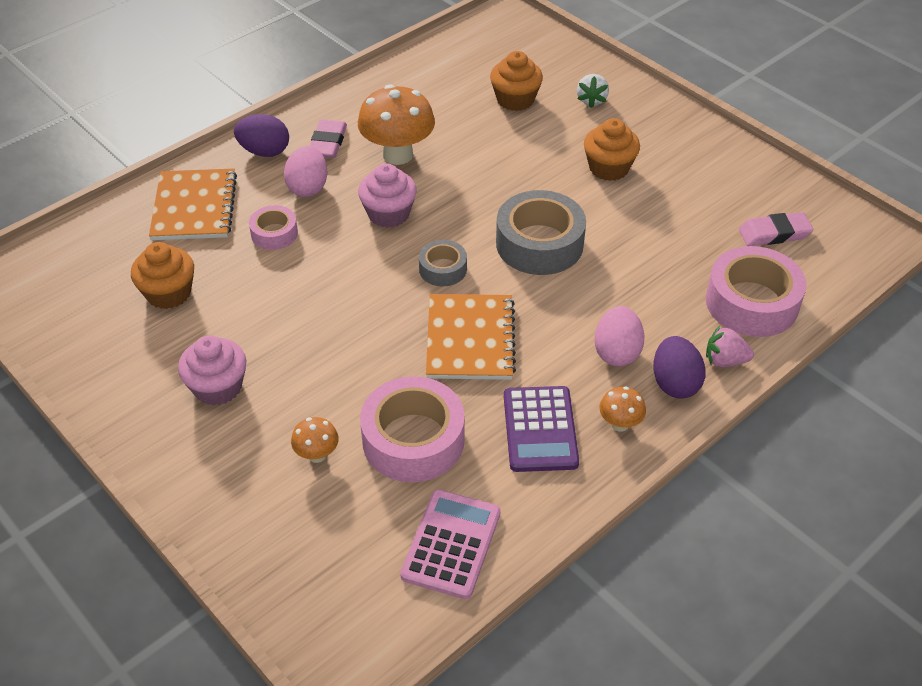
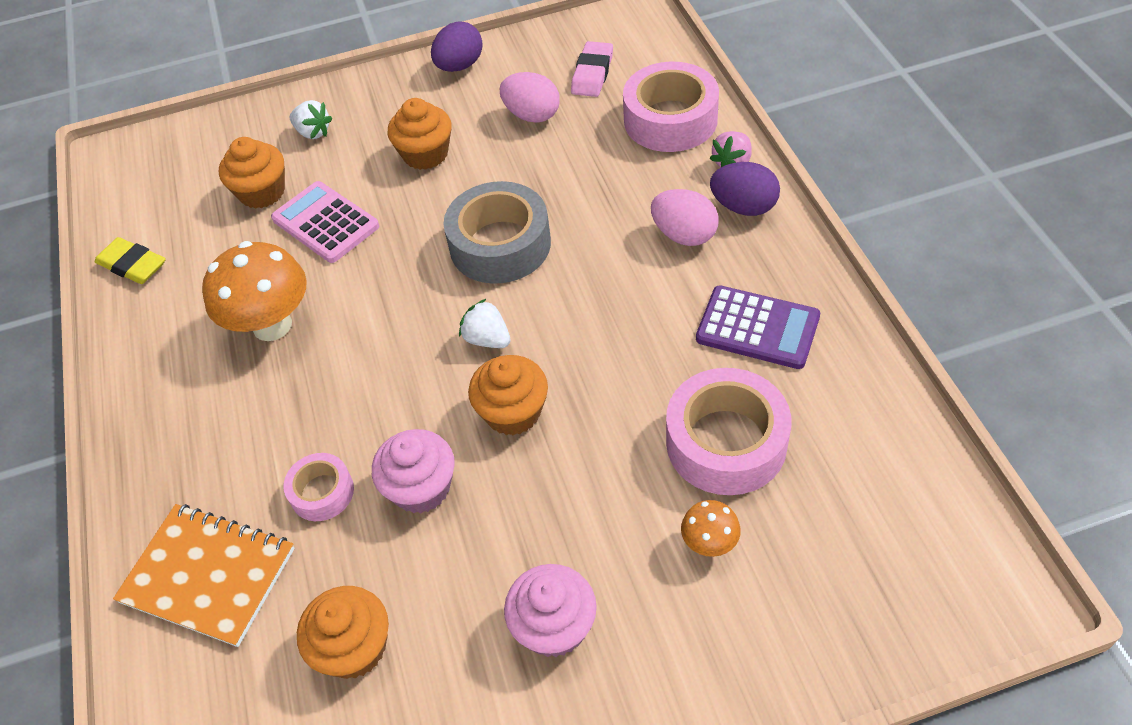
camera: 60 degrees left, 5 degrees up
(264, 151) = (160, 463): purple egg -> purple egg (459, 66)
(308, 187) = (263, 433): pink egg -> pink egg (532, 115)
(328, 143) = (197, 389): pink eraser -> none
(383, 306) = (513, 412): none -> orange cupcake
(388, 214) = (366, 363): pink cupcake -> pink cupcake (421, 488)
(414, 69) = (132, 265): none -> yellow eraser
(443, 269) = (487, 339): grey tape -> white strawberry
(451, 544) = (879, 450): pink calculator -> pink calculator (325, 223)
(470, 339) = (605, 347): orange notebook -> none
(620, 424) = (776, 264): orange mushroom -> none

